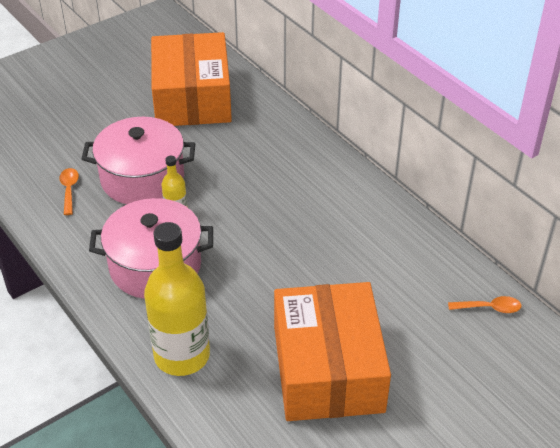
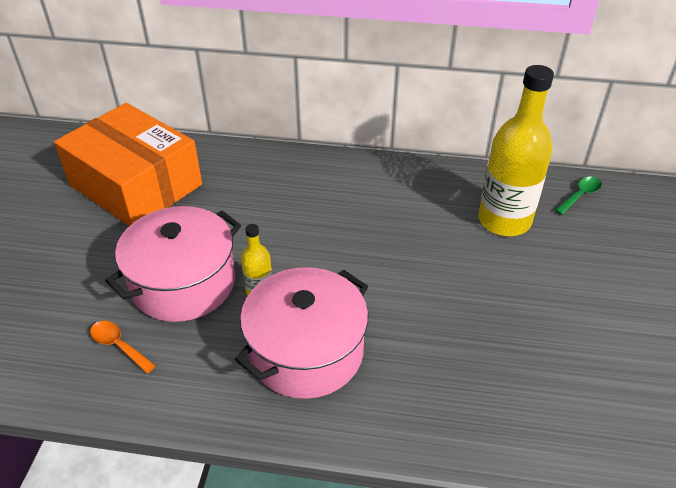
camera: 45 degrees left, 0 degrees up
(182, 355) = (442, 411): yellow bottle -> yellow bottle (504, 220)
(328, 369) = (556, 322): orange box -> none
(489, 308) = (580, 195): orange spoon -> green spoon

